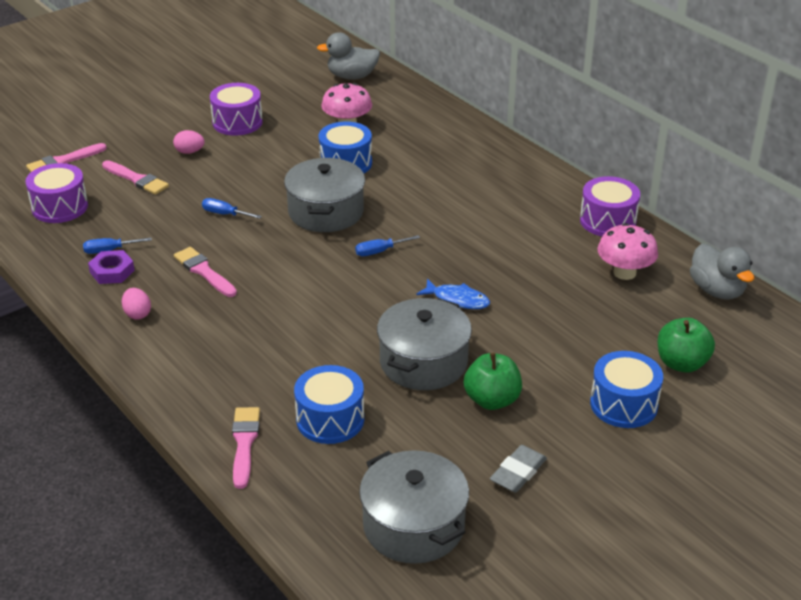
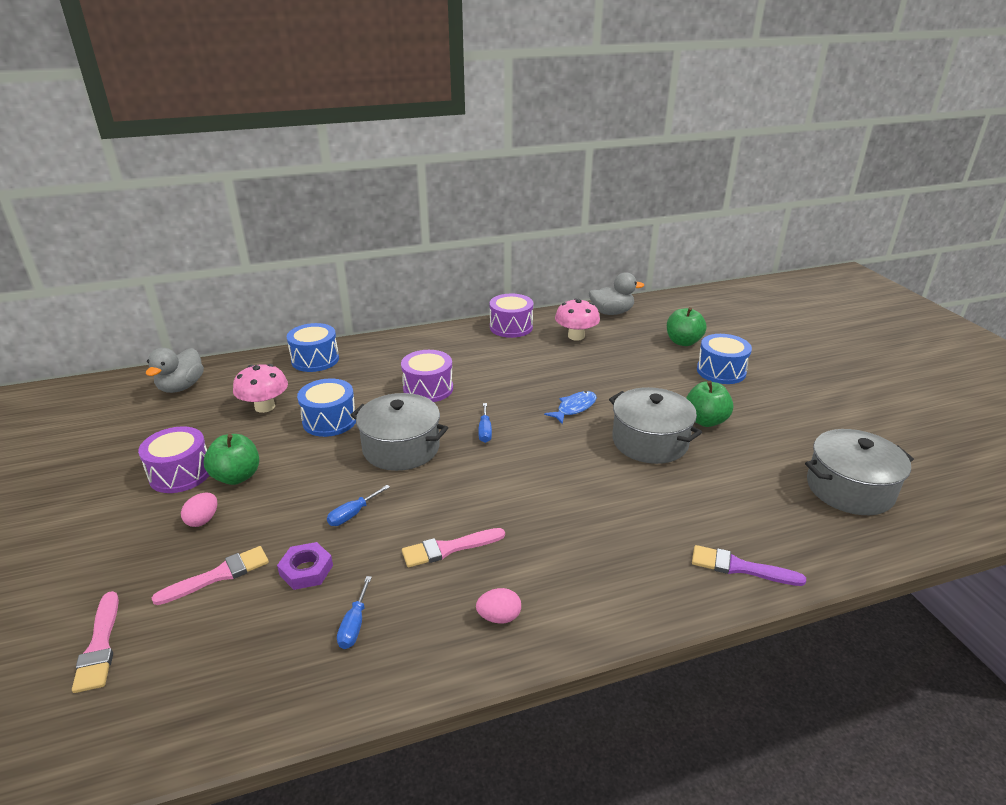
camera: 70 degrees left, 5 degrees down
(60, 207) = (214, 665): purple drum -> purple drum (428, 389)
(112, 271) = (401, 629): purple nut -> purple nut (306, 570)
(244, 443) = (740, 567): pink brush -> purple brush
(245, 147) = (236, 476): none -> green apple
(330, 419) = (714, 506): blue drum -> blue drum (315, 360)
(518, 472) = (789, 428): grey eraser -> none

